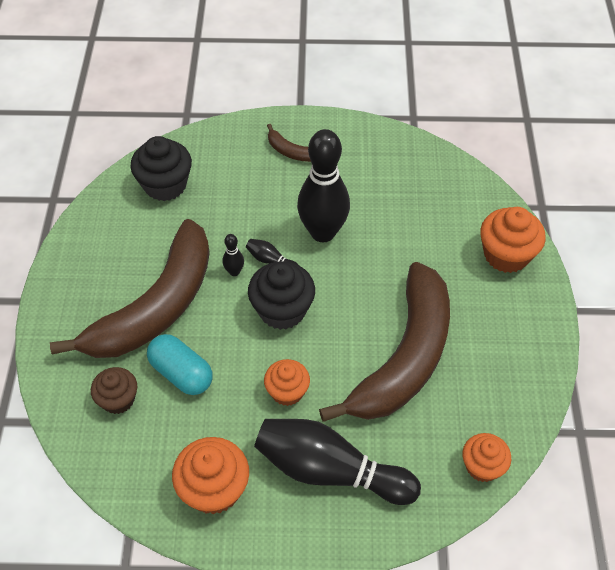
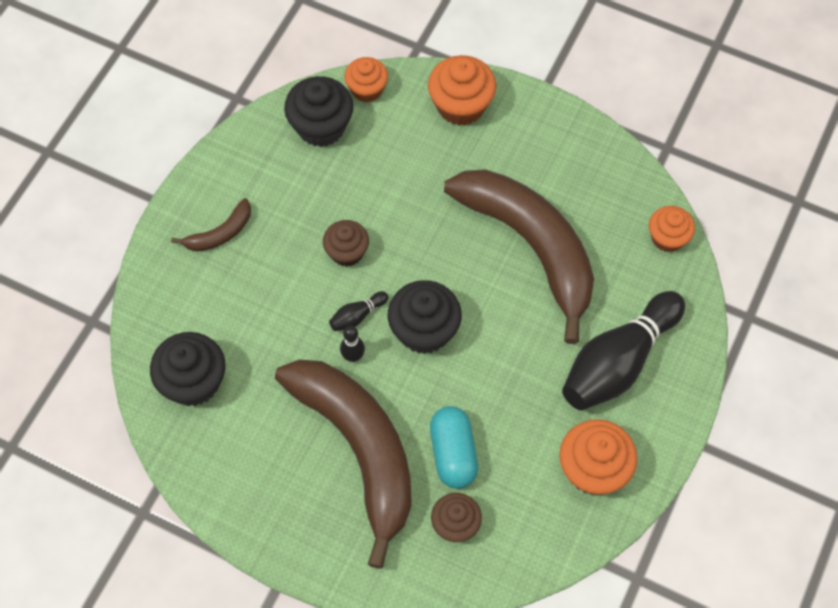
camera: 65 degrees left, 10 degrees up
(181, 373) = (453, 453): turquoise capsule -> turquoise capsule turned 75 degrees counterclockwise
(287, 391) = (520, 364): orange cupcake -> orange cupcake (367, 89)
(323, 232) = (347, 252): black bowling pin -> brown cupcake
(422, 174) = (321, 126): none -> black cupcake

